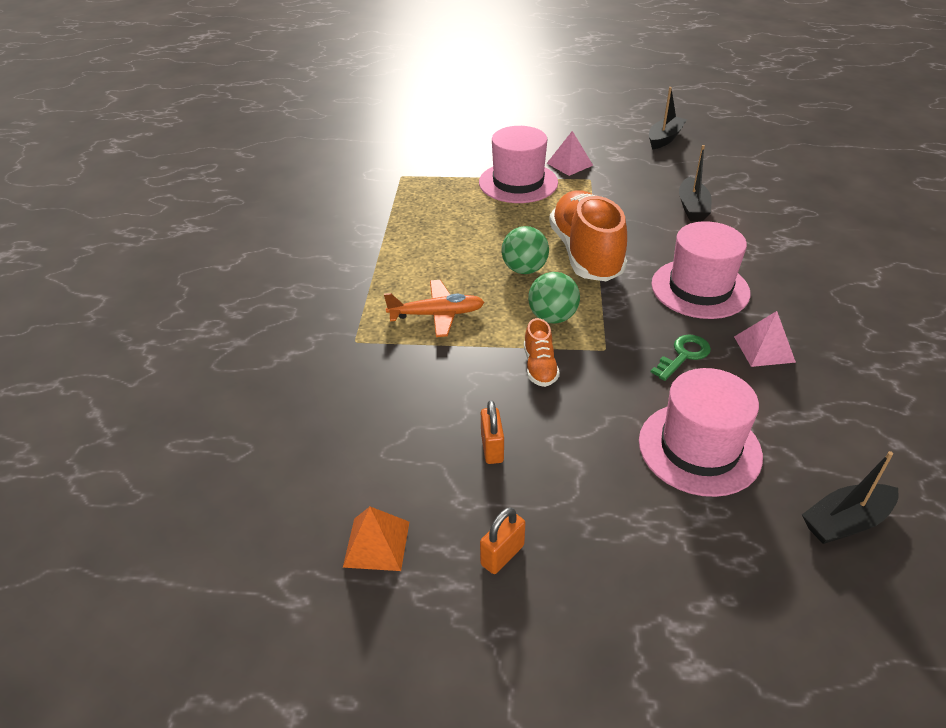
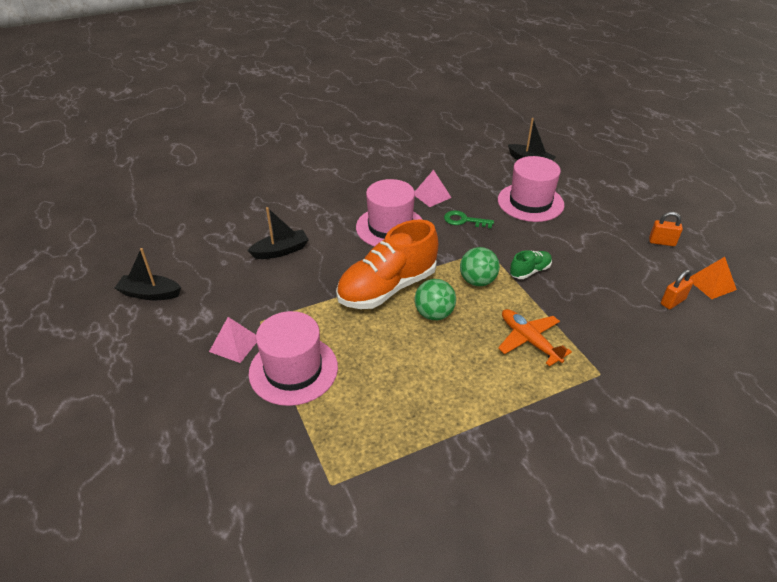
camera: 120 degrees left, 0 degrees up
(492, 448) = (610, 267): orange padlock -> orange padlock (672, 301)
(540, 367) = (529, 271): orange shoe -> green shoe

